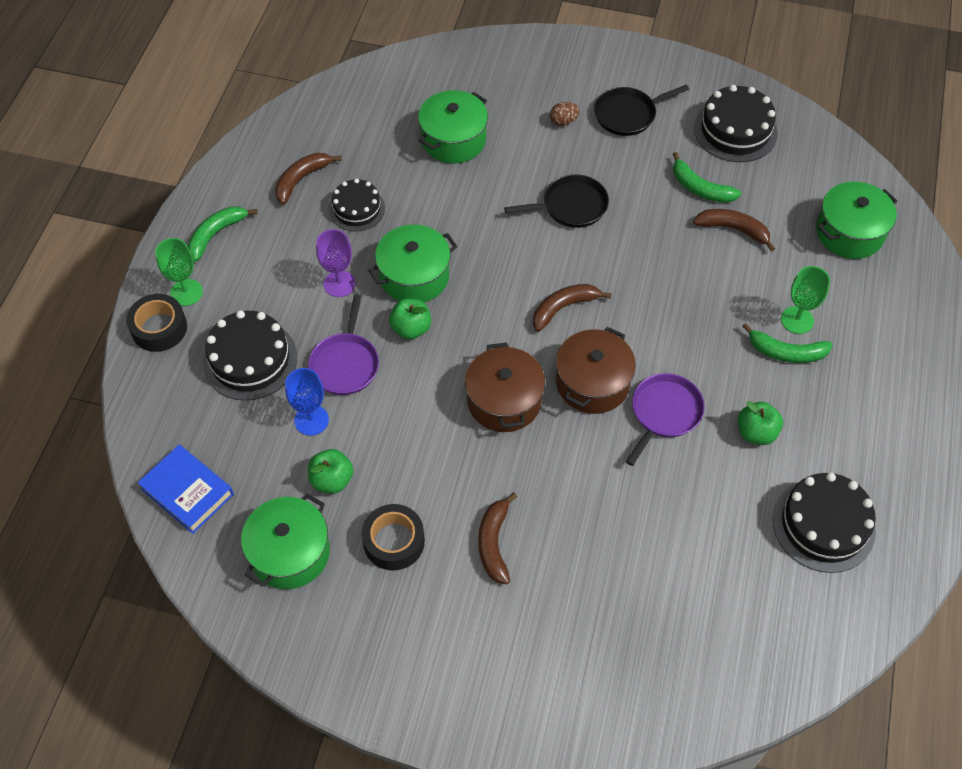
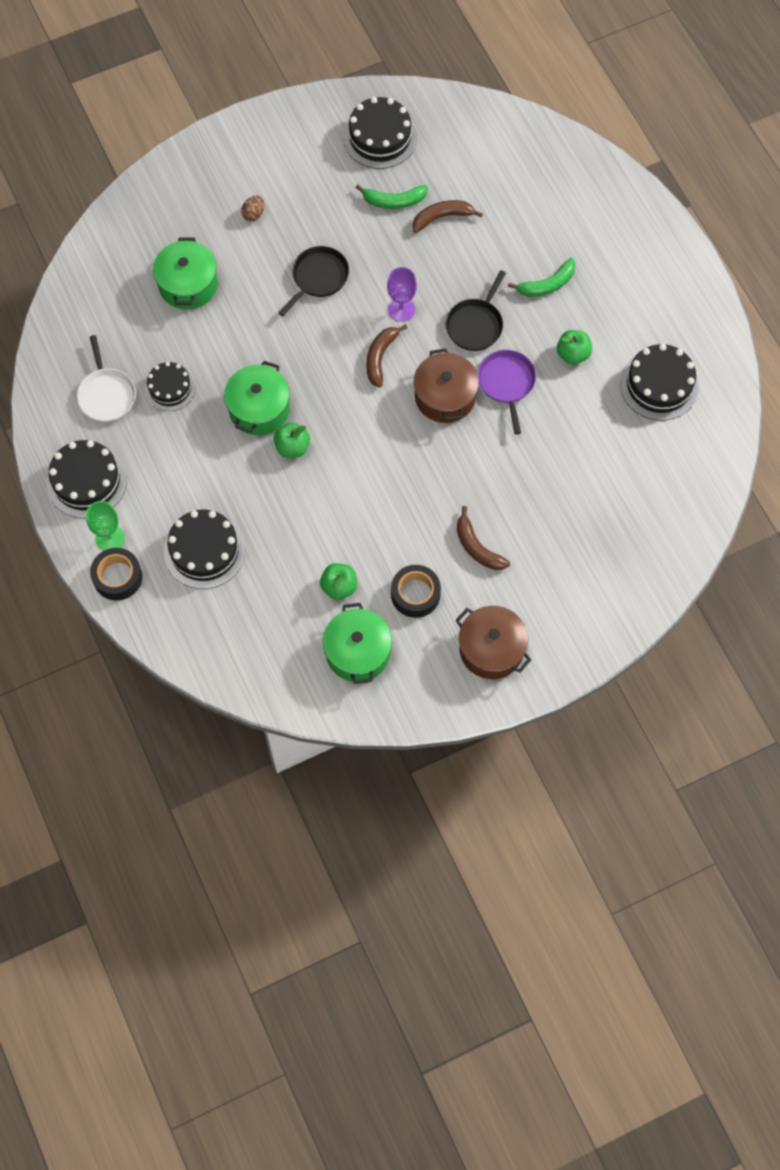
camera: 40 degrees left, 10 degrees up
(187, 491) = (253, 667): blue book -> none
(216, 234) = (86, 481): green banana -> black cake
(301, 179) = (107, 395): brown banana -> white pan
(311, 420) = (287, 559): blue goblet -> none
(339, 284) = (212, 452): purple goblet -> purple goblet (401, 309)
(345, 364) = (272, 505): purple pan -> none
(504, 401) = (400, 451): brown pot -> brown pot (491, 649)
(628, 114) = (294, 176): black pan -> black pan (475, 325)
(797, 320) = (535, 256): green goblet -> none
(849, 233) = (518, 166): green pot -> none

